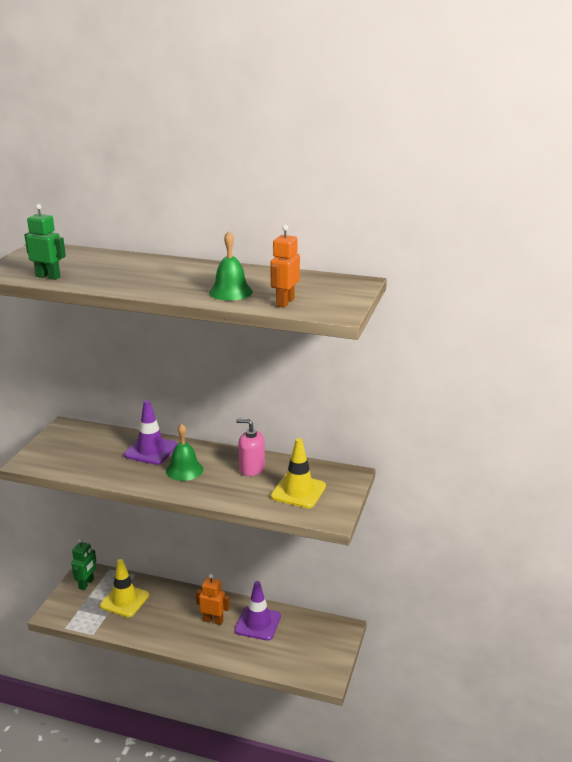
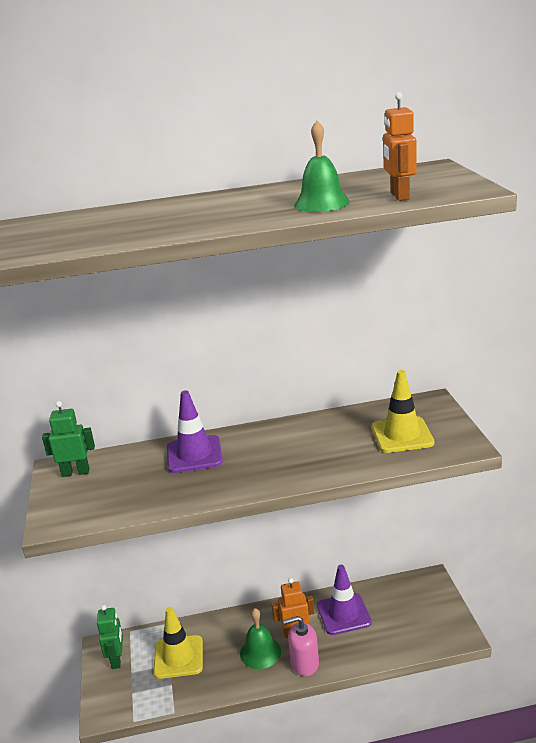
camera: 25 degrees left, 0 degrees up
(48, 277) = (65, 245): green robot -> green robot (75, 472)
(184, 470) = (257, 460): green bell -> green bell (260, 652)
(251, 468) = (327, 432): pink soap dispenser -> pink soap dispenser (304, 663)

